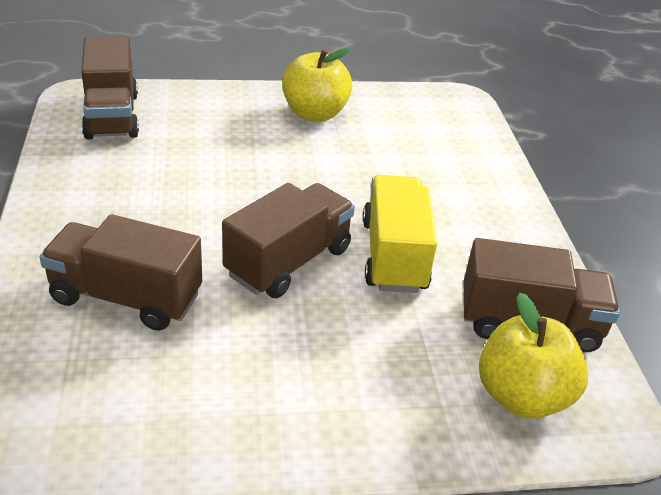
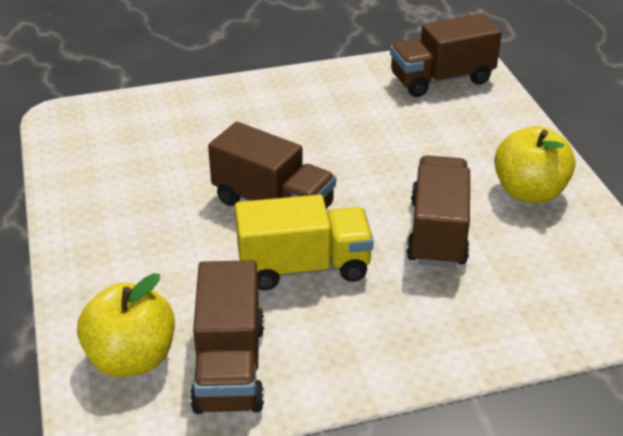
camera: 85 degrees right, 0 degrees up
(126, 297) = (207, 133): brown truck -> brown truck (438, 232)

